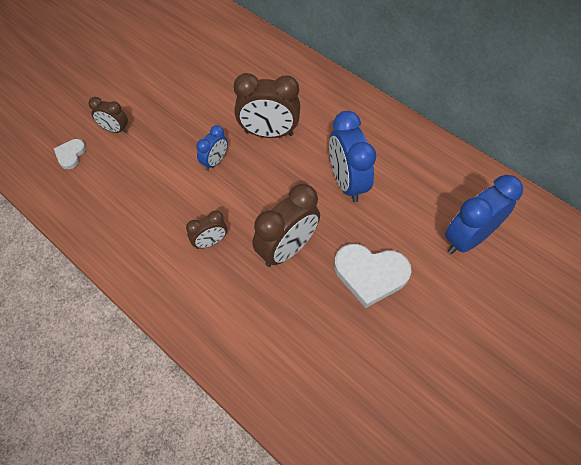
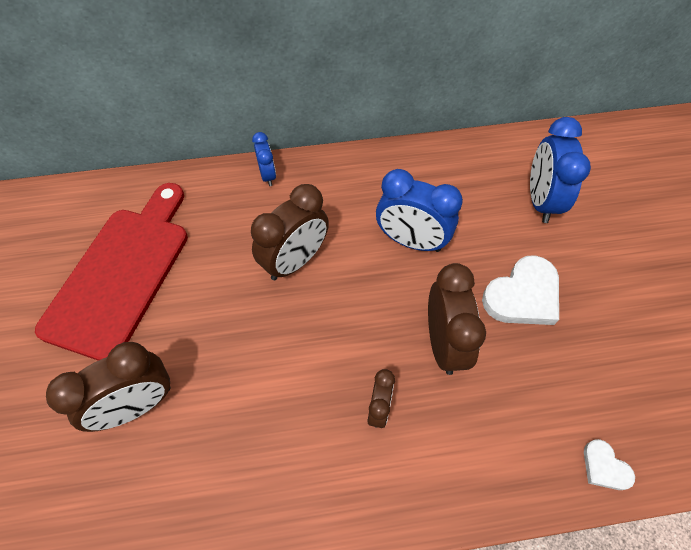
camera: 50 degrees left, 0 degrees up
(70, 155) = (121, 483): white heart -> white heart (604, 467)
(115, 129) = (137, 405): brown clock -> brown clock, size x1.83
(182, 64) = (121, 273): none -> red cutting board
(215, 161) = (283, 333): blue clock -> blue clock (268, 175)

